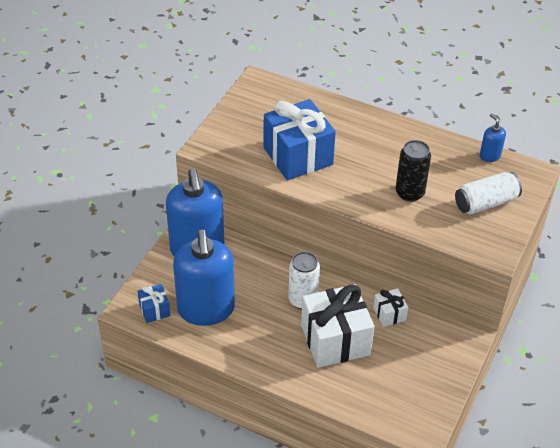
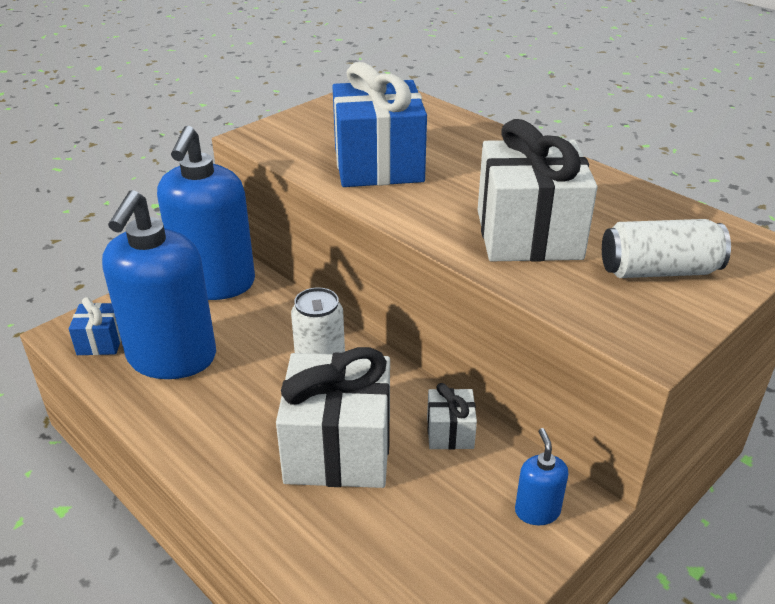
camera: 20 degrees right, 10 degrees down
(409, 193) = (528, 234): black can -> white gift
(489, 156) = (690, 214): blue soap dispenser -> blue soap dispenser (537, 511)

